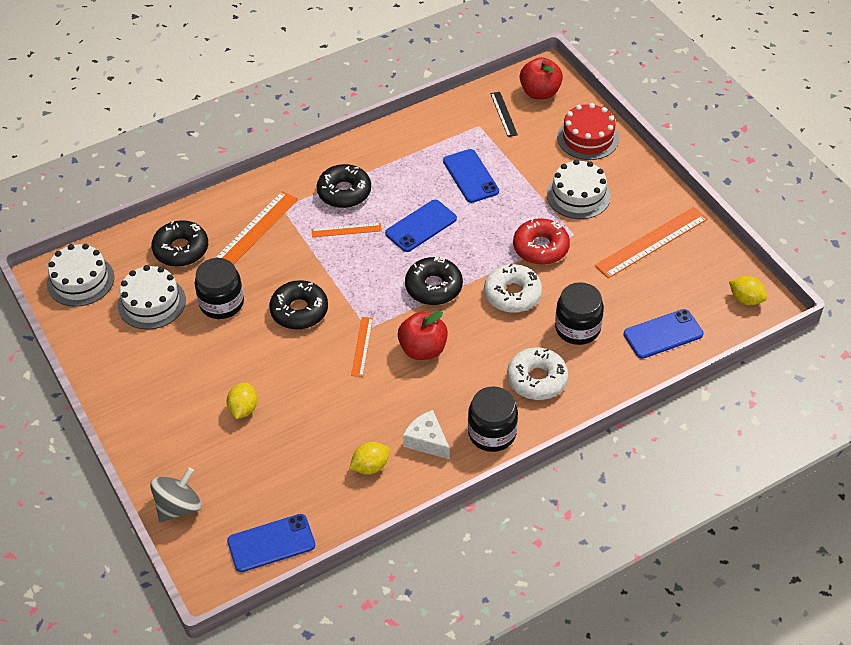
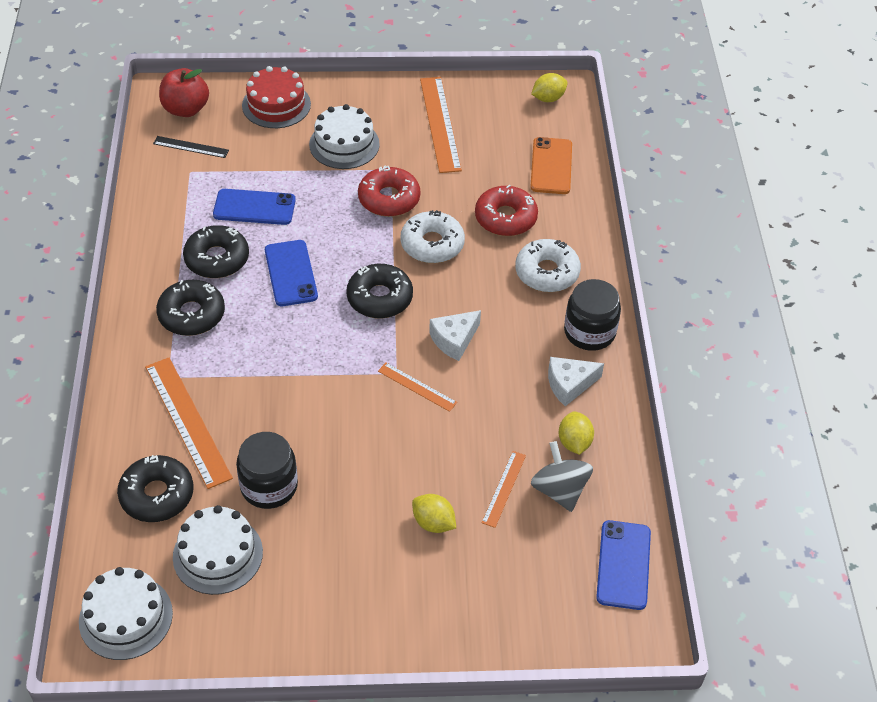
camera: 65 degrees left, 0 degrees up
(178, 507) = (531, 634): grey spinning top -> grey spinning top (559, 490)
(299, 311) = (331, 420): black donut -> black donut (217, 259)
(346, 230) = (248, 335): orange ruler -> orange ruler (504, 488)
(423, 349) = (454, 340): red apple -> white cheese
(577, 328) = (505, 218): black jar -> red donut
(663, 334) = (551, 166): blue phone -> orange phone

